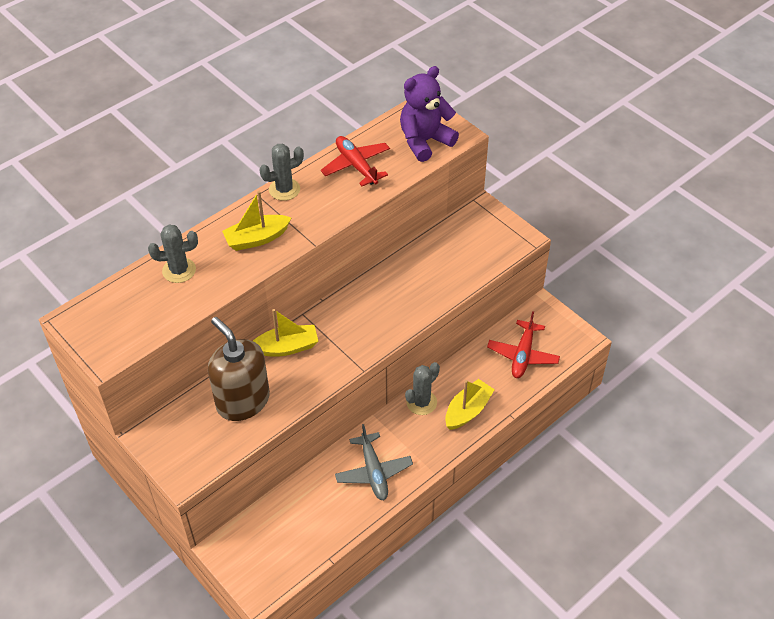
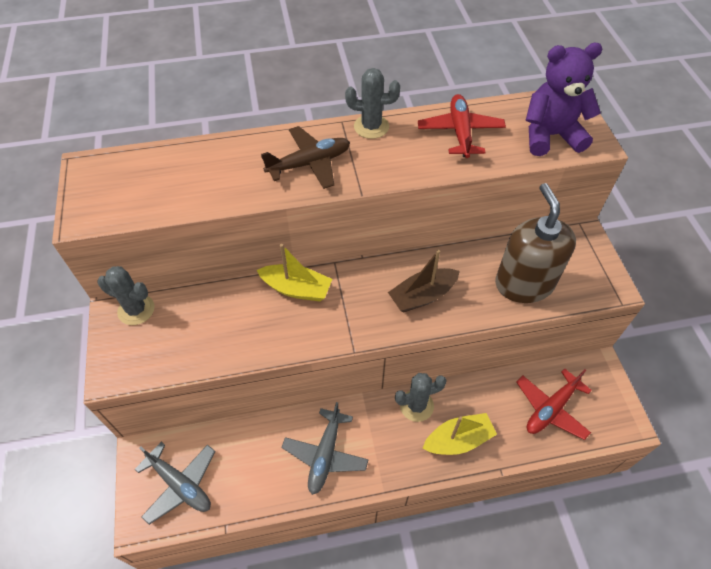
camera: 30 degrees right, 5 degrees up
(179, 270) = (214, 163): grey cactus -> grey cactus (136, 310)
(243, 401) = (219, 323): brown soap dispenser -> brown soap dispenser (524, 284)
(257, 238) = (309, 163): yellow boat -> brown plane
(272, 551) = (180, 484): none -> grey plane
(388, 307) = (422, 296): none -> brown boat

